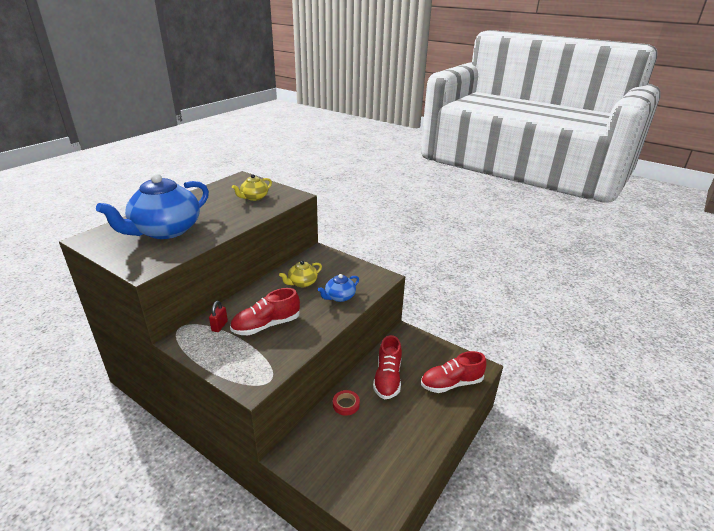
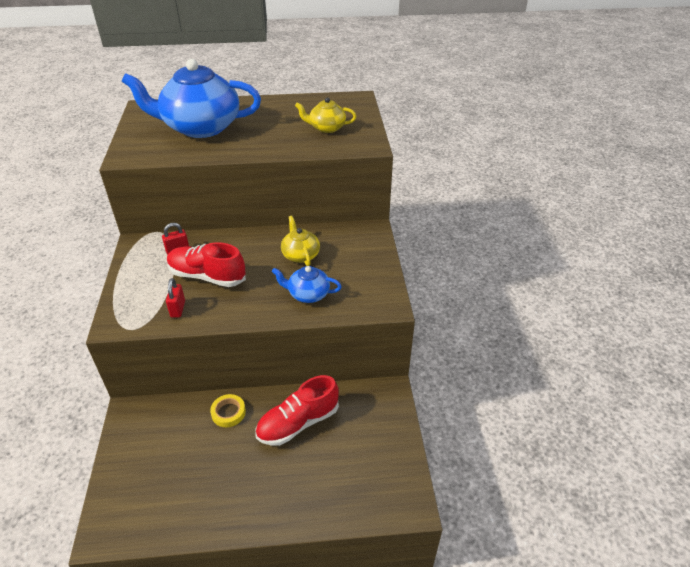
camera: 50 degrees right, 10 degrees up
(279, 351) = (178, 309): none -> red padlock
(302, 283) = (300, 255): yellow teapot -> yellow teapot turned 60 degrees clockwise
(346, 404) = (228, 412): red tape -> yellow tape
(451, 383) = (349, 489): red shoe -> none

